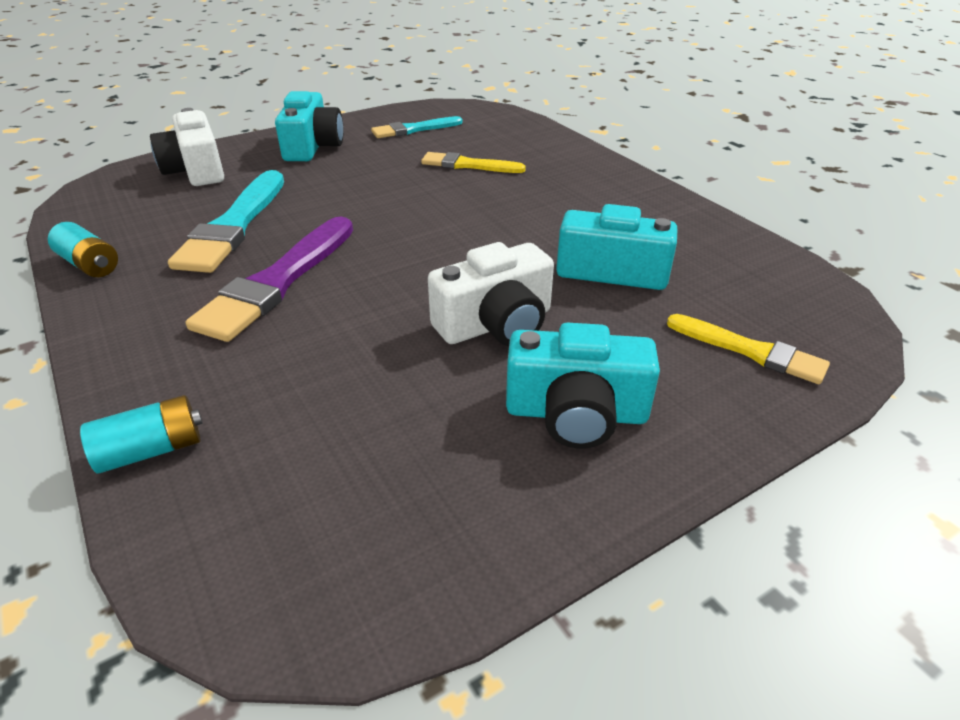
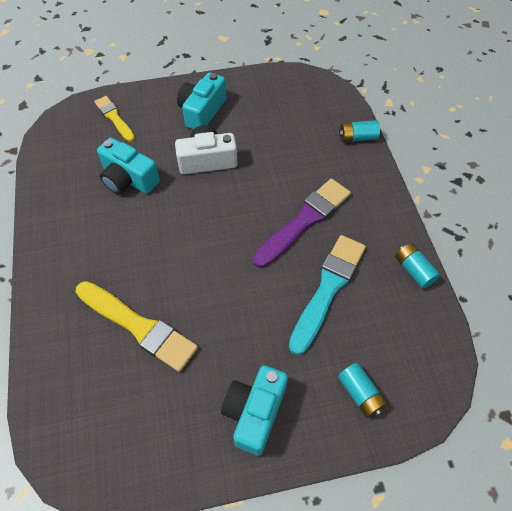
camera: 160 degrees left, 20 degrees up
(196, 170) = (360, 393): white camera -> turquoise battery
(414, 129) = (150, 422): turquoise brush -> none
(468, 165) = (138, 326): yellow brush -> yellow brush, size x1.66
(576, 413) = (202, 111): turquoise camera -> turquoise camera turned 90 degrees counterclockwise

